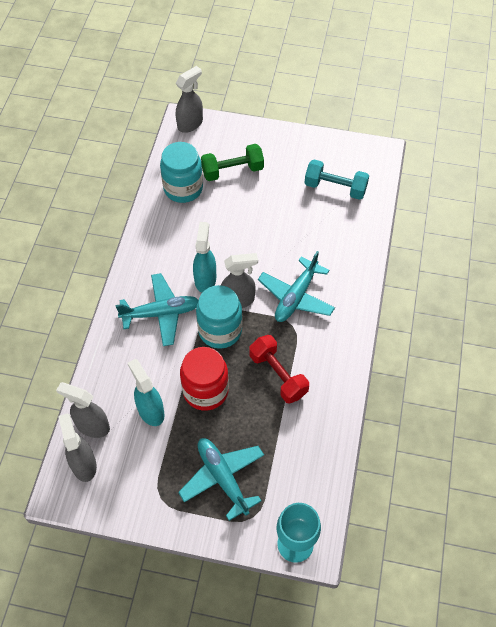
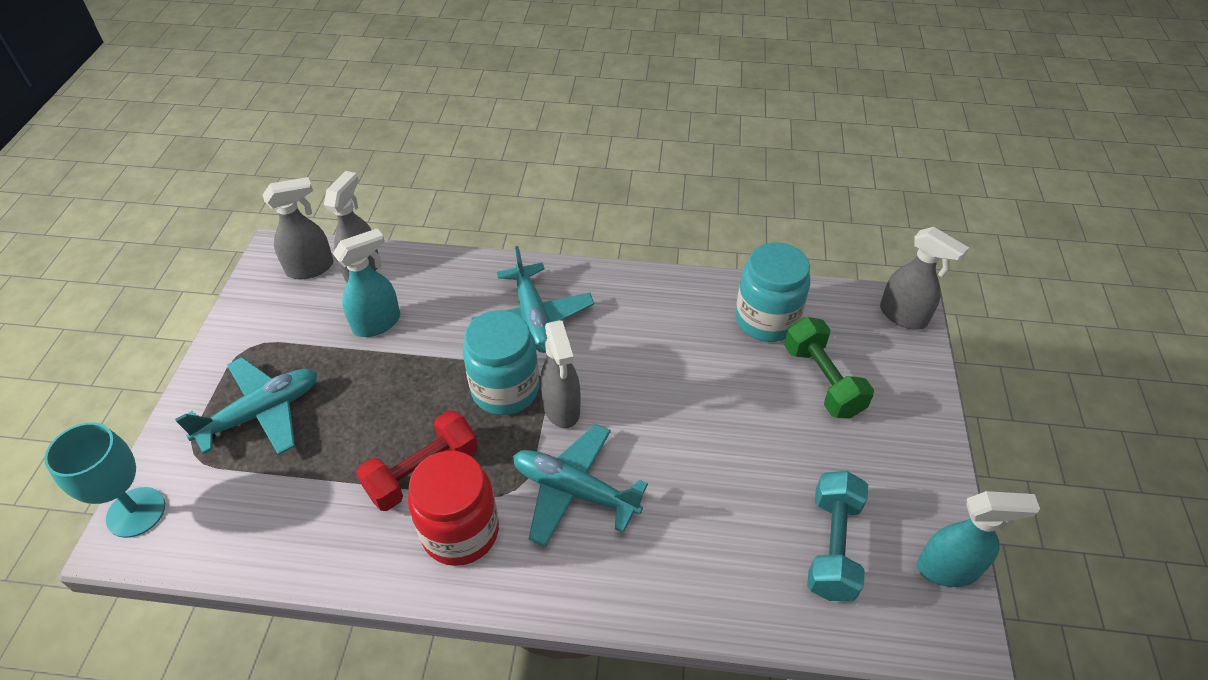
camera: 85 degrees right, 10 degrees down
(205, 279) = (597, 363): turquoise spray bottle -> turquoise spray bottle (948, 569)
(205, 391) = (403, 381): red jar -> red jar (460, 532)

